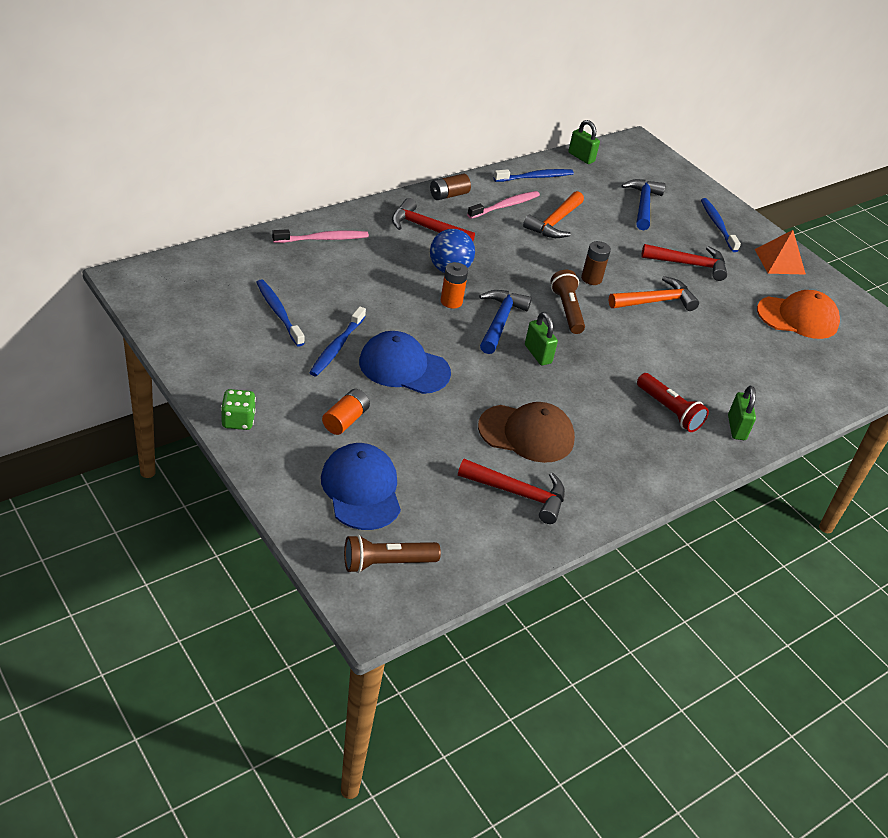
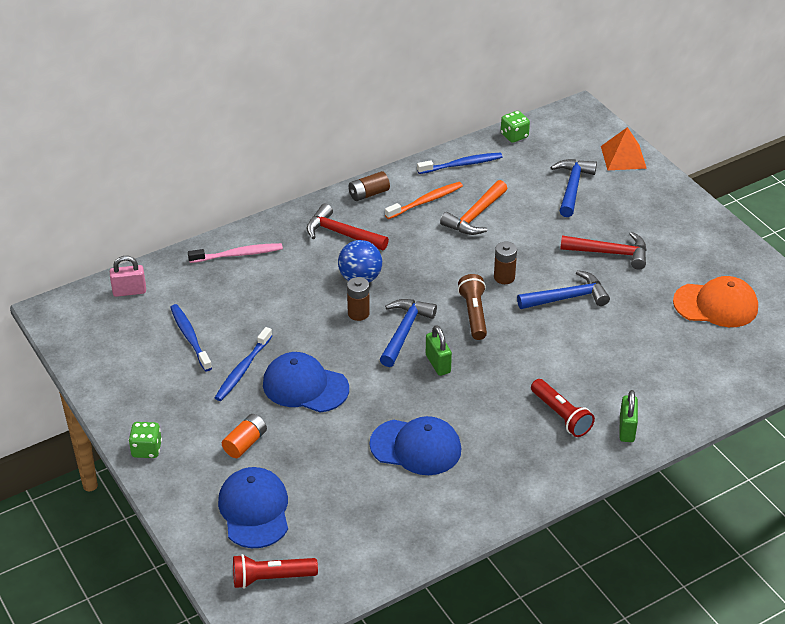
camera: 10 degrees right, 0 degrees up
(211, 265) = (129, 291): none -> pink padlock
(386, 563) = (271, 578): brown flashlight -> red flashlight
(451, 301) = (358, 313): orange battery -> brown battery
(505, 206) = (426, 201): pink toothbrush -> orange toothbrush
(519, 494) = (401, 507): red hammer -> none
(526, 433) = (416, 447): brown cap -> blue cap
(581, 157) = (514, 136): green padlock -> green dice
(656, 301) = (567, 297): orange hammer -> blue hammer
(717, 225) = (649, 204): blue toothbrush -> none
(779, 261) = (709, 241): orange pyramid -> orange pyramid (623, 157)

